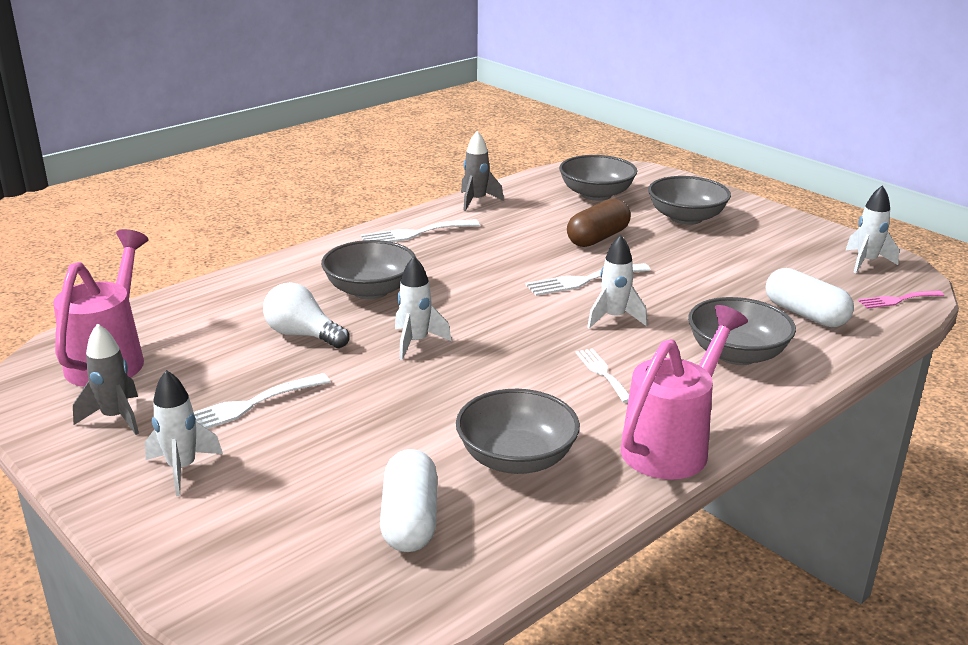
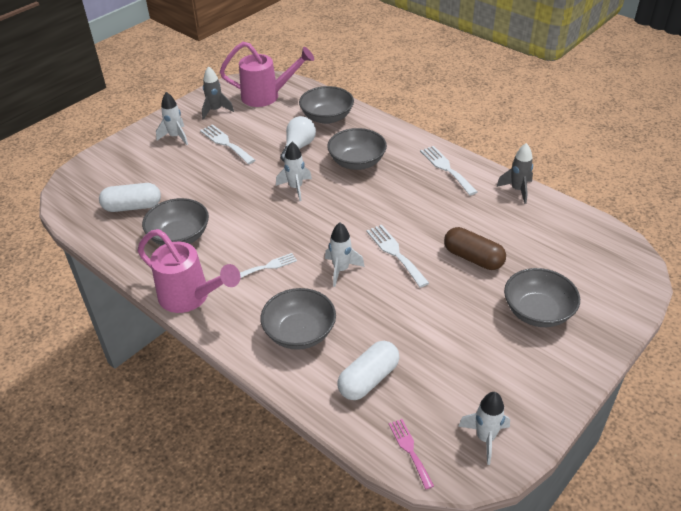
camera: 85 degrees right, 15 degrees up
(596, 194) = (564, 254): grey bowl -> grey bowl (327, 117)

